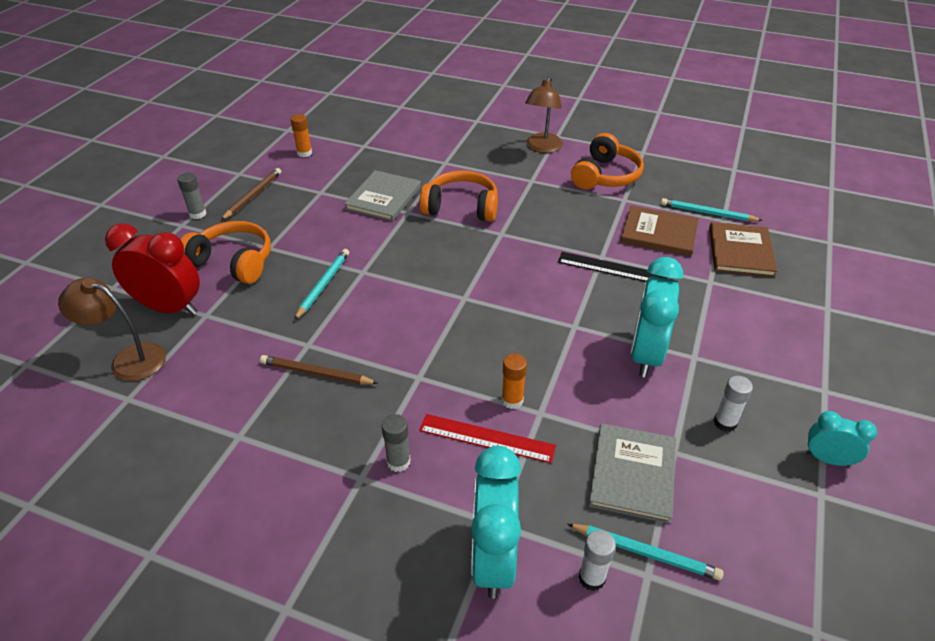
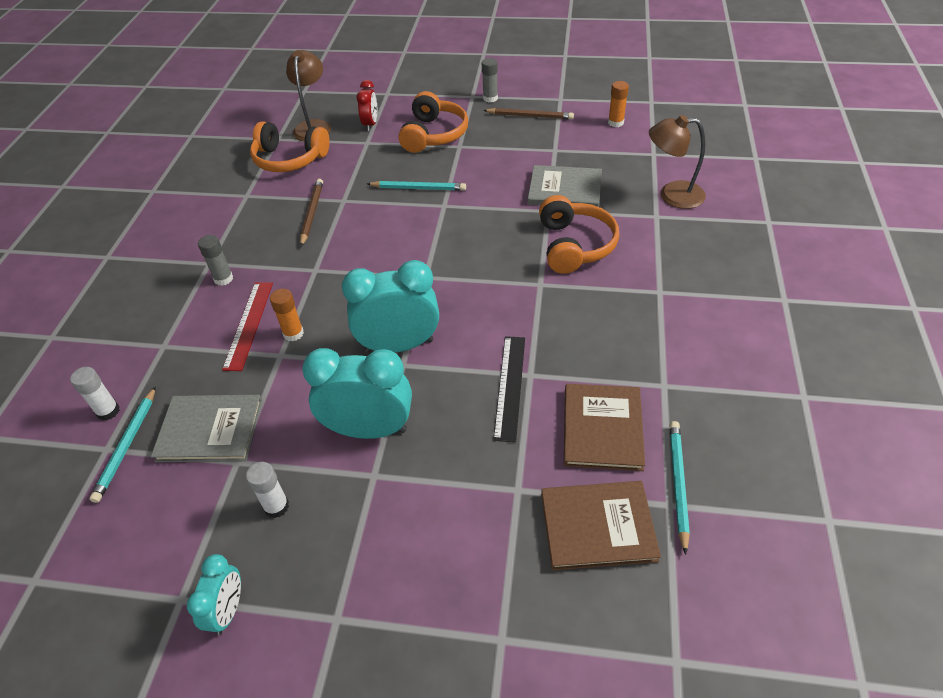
camera: 80 degrees right, 5 degrees up
(169, 308) = (370, 124): red clock -> red clock, size x0.55
(493, 558) = (132, 349): turquoise clock -> turquoise clock (399, 345)
(542, 148) = (743, 289): brown lamp -> brown lamp (672, 195)
(605, 176) = (712, 360): orange headphones -> orange headphones (289, 159)

